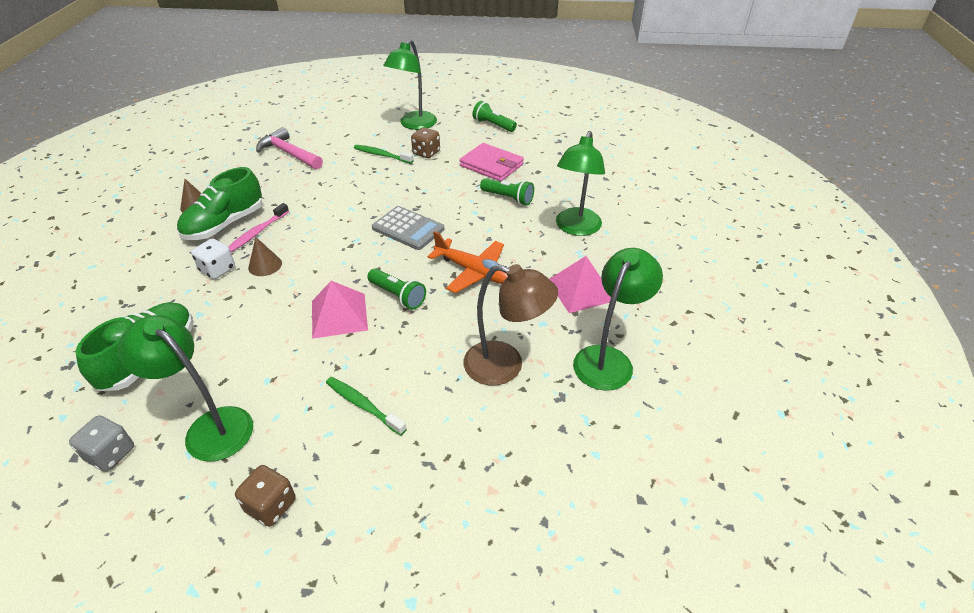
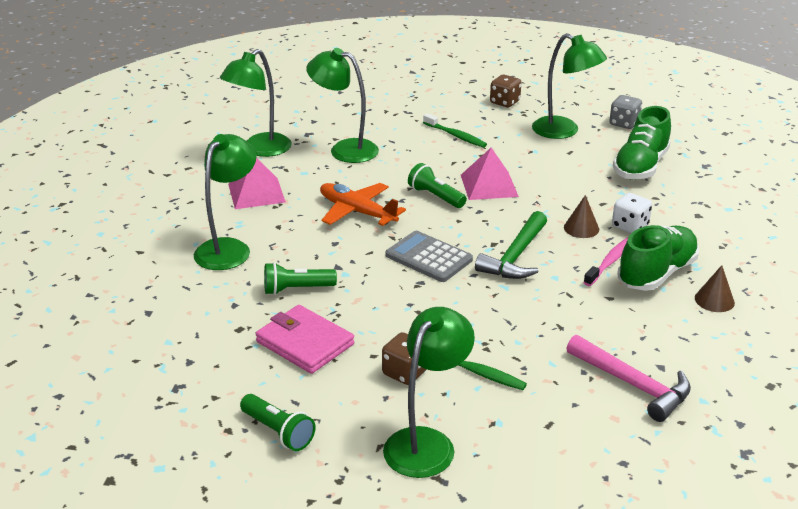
camera: 175 degrees left, 10 degrees down
(335, 233) = (515, 256): none -> green hammer
(505, 366) = (344, 149): brown lamp -> green lamp
(508, 198) = (297, 289): green flashlight -> green flashlight turned 45 degrees counterclockwise

